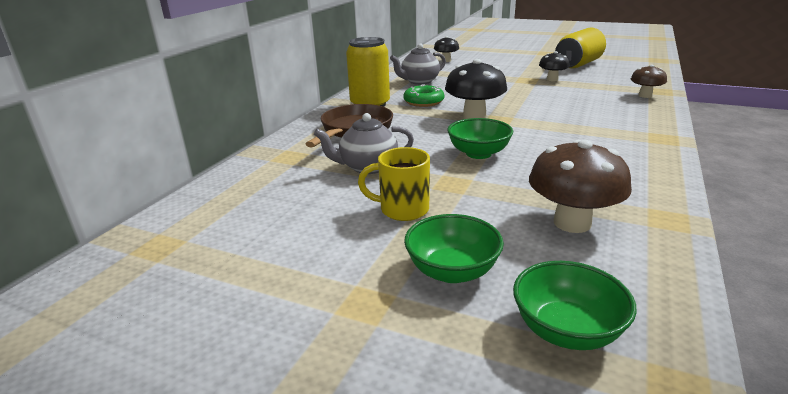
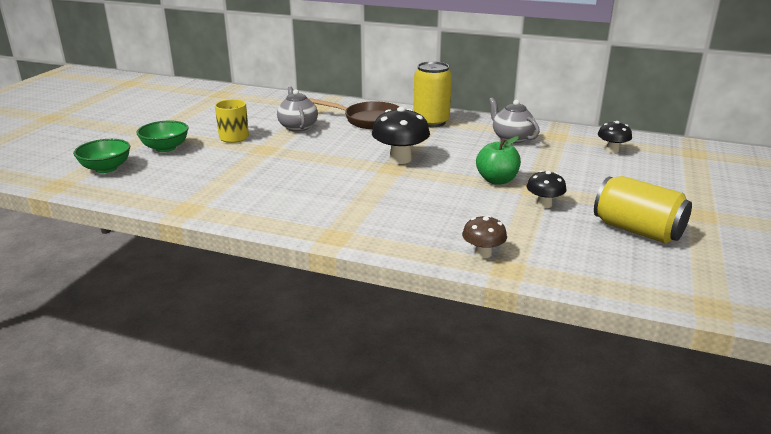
camera: 85 degrees right, 0 degrees up
(423, 102) = (442, 140): green donut -> none
(478, 153) = (313, 158): green bowl -> none
(513, 88) = (497, 180): none -> green apple
(572, 223) = (196, 179): brown mushroom -> none

